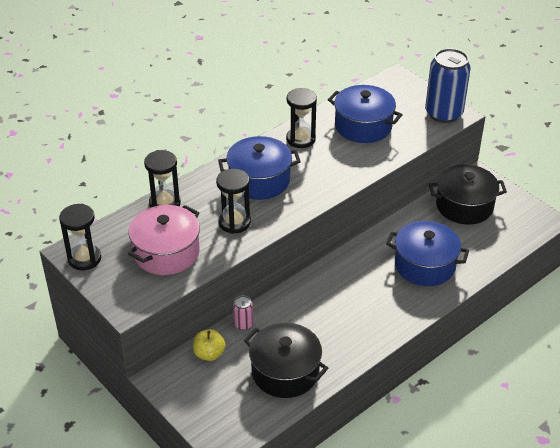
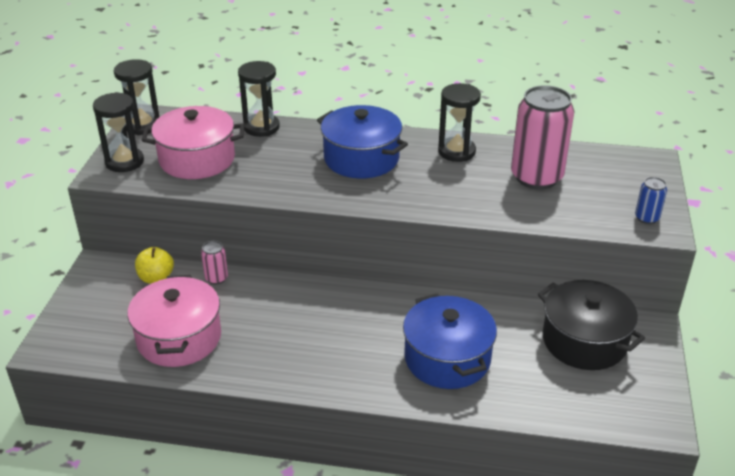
camera: 50 degrees right, 5 degrees down
(234, 222) = (283, 174): black hourglass -> black hourglass (124, 162)
(285, 372) = (179, 338): black pot -> pink pot
(363, 126) = (536, 177): blue pot -> pink can
(443, 113) = (646, 218): blue can -> blue can, size x0.44

